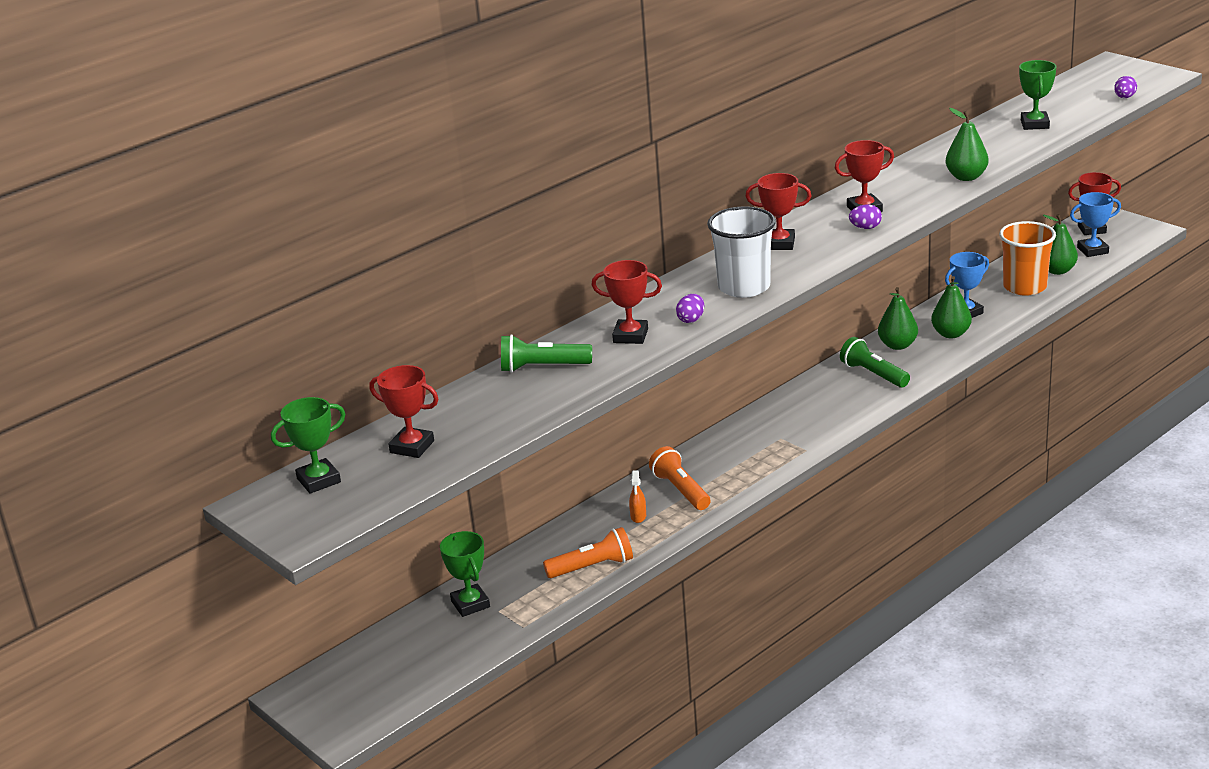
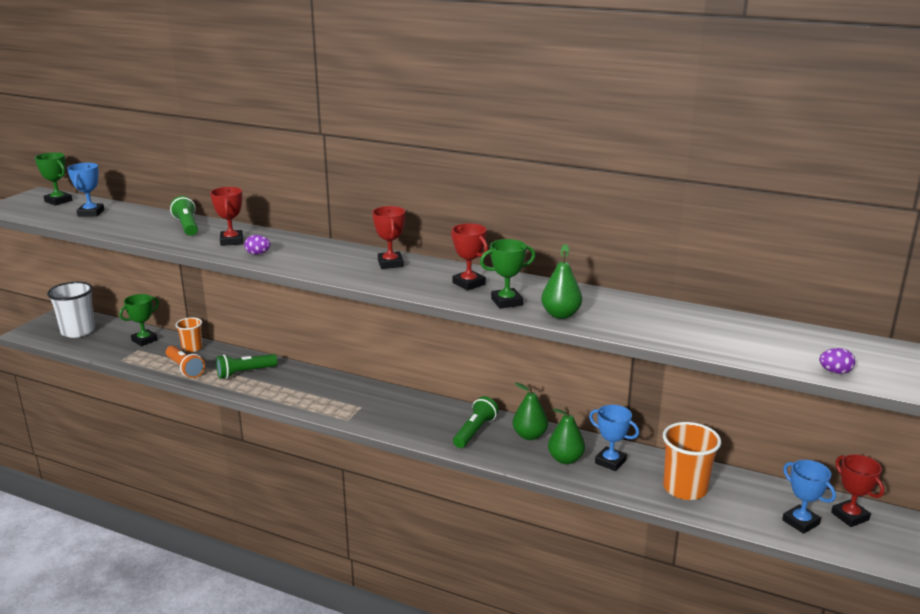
camera: 65 degrees right, 5 degrees down
(412, 447) = (91, 213): red trophy -> blue trophy
(530, 559) = (192, 348): none -> orange cup
(638, 517) = (245, 373): orange spray bottle -> green flashlight
(680, 490) = (280, 381): orange flashlight -> none
(744, 287) = (312, 262): white cup -> white cup (78, 331)
(865, 228) = (432, 288): purple egg -> none
(1034, 124) = (713, 332): green trophy -> green trophy (506, 302)
(1057, 271) = (735, 504): green pear -> none

